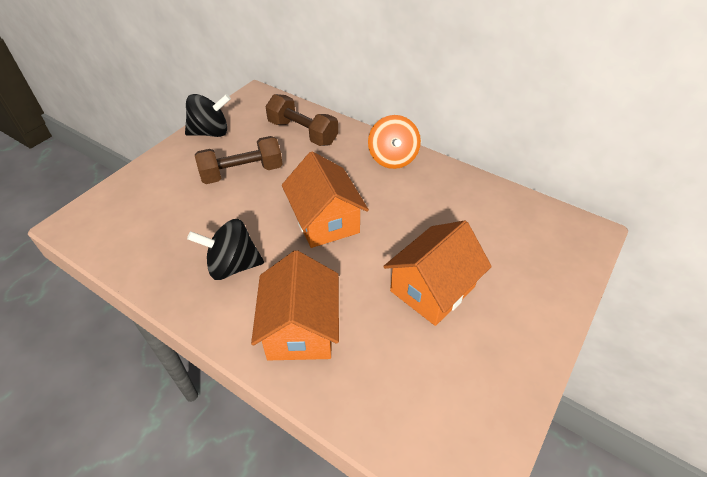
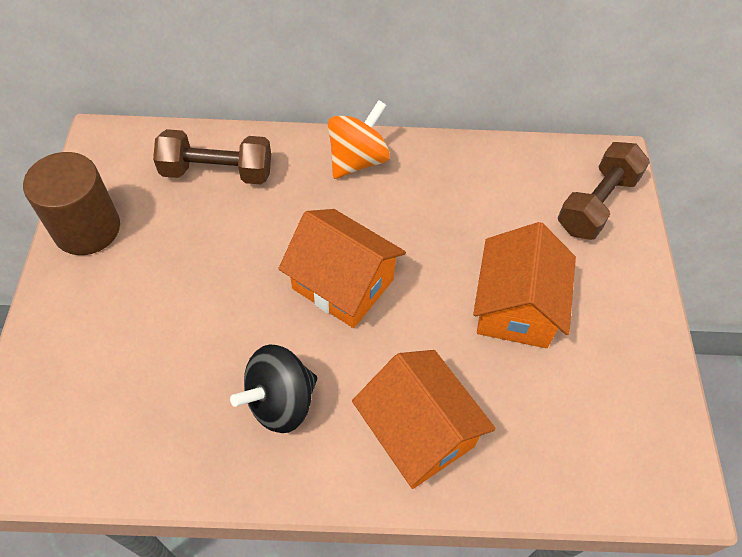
camera: 35 degrees left, 10 degrees up
(210, 132) = (87, 229): black spinning top -> brown cylinder
(242, 173) = (185, 269): brown dumbbell -> brown dumbbell (596, 204)
(392, 158) = (357, 160): orange spinning top -> orange spinning top turned 105 degrees counterclockwise

